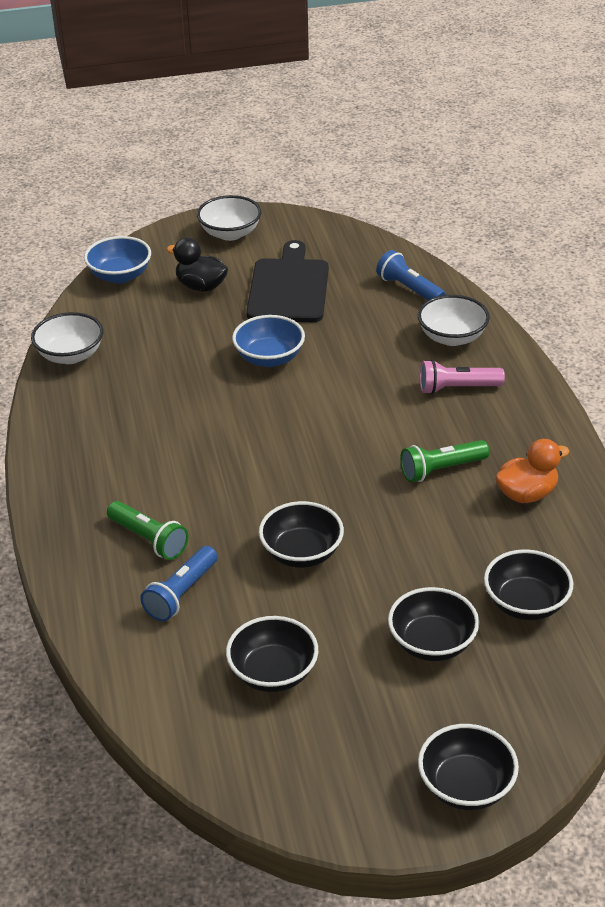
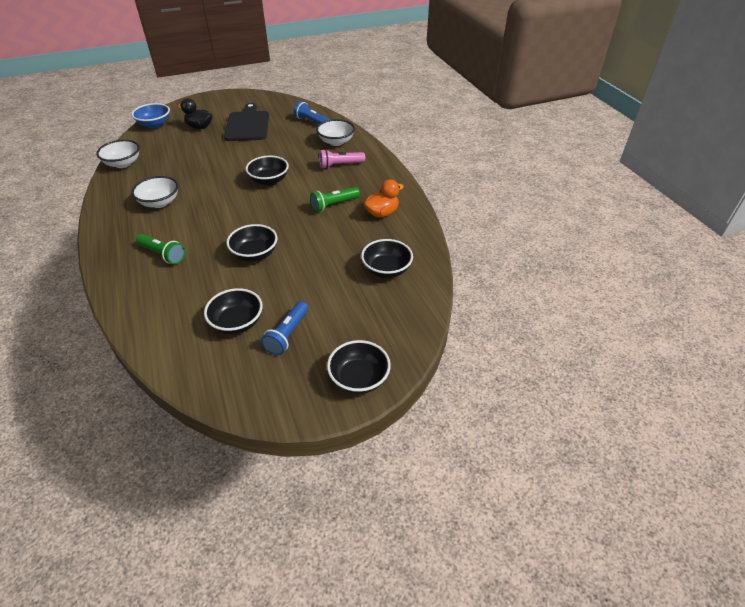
camera: 10 degrees left, 5 degrees up
(181, 594) = (181, 283): blue flashlight -> blue flashlight (287, 334)
(230, 233) = (216, 102): white bowl -> white bowl (160, 202)
(269, 358) = (236, 158): blue bowl -> none
(432, 643) = (333, 296): black bowl -> black bowl (269, 181)

